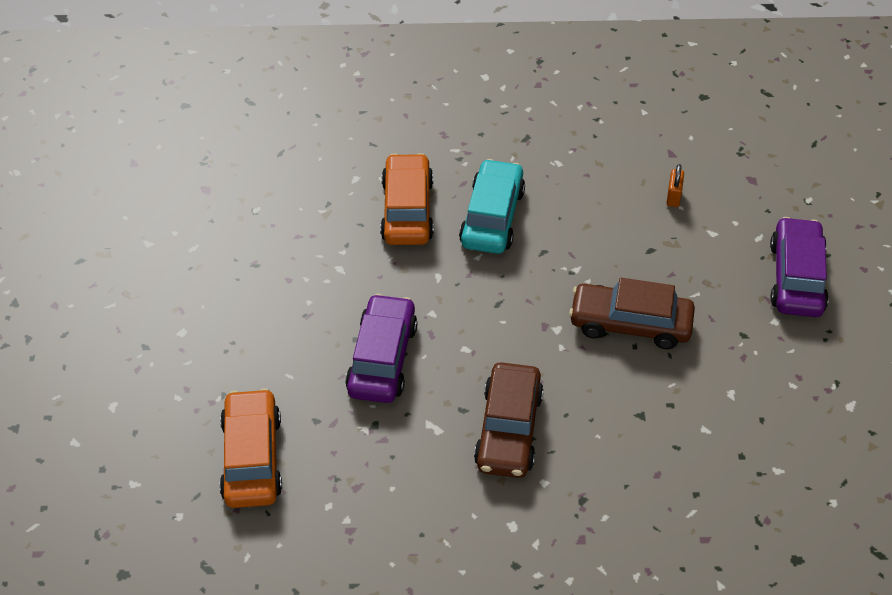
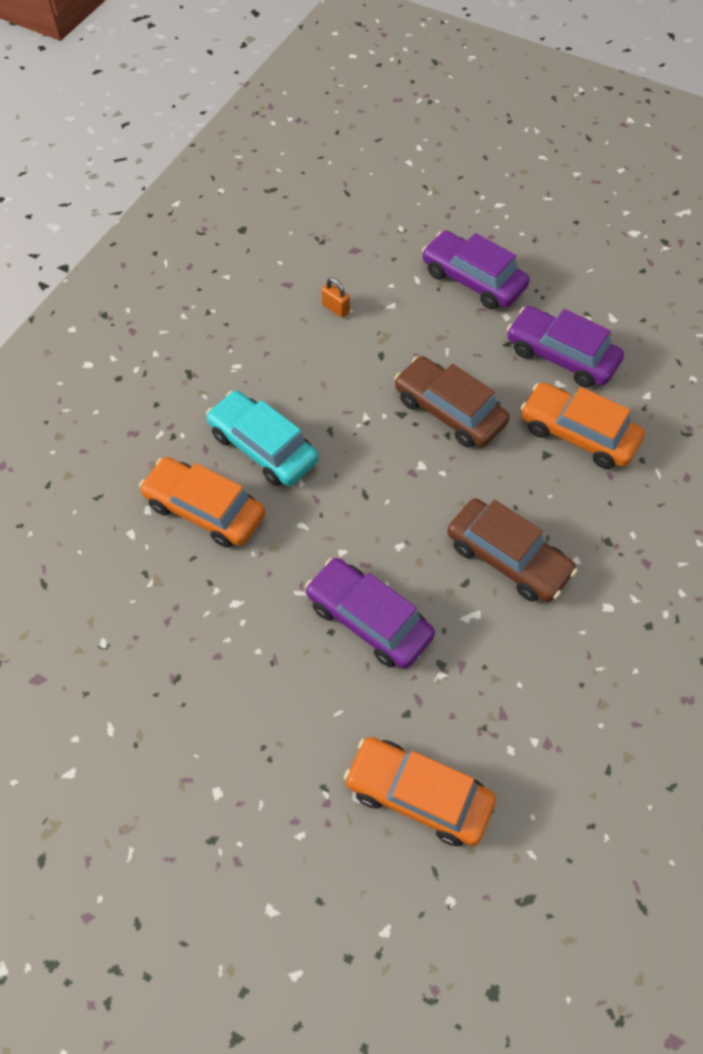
camera: 60 degrees left, 10 degrees up
(630, 324) = (449, 411): brown car -> brown car turned 90 degrees clockwise
(684, 430) = (578, 434): none -> orange car
(765, 382) = (561, 356): none -> purple car

